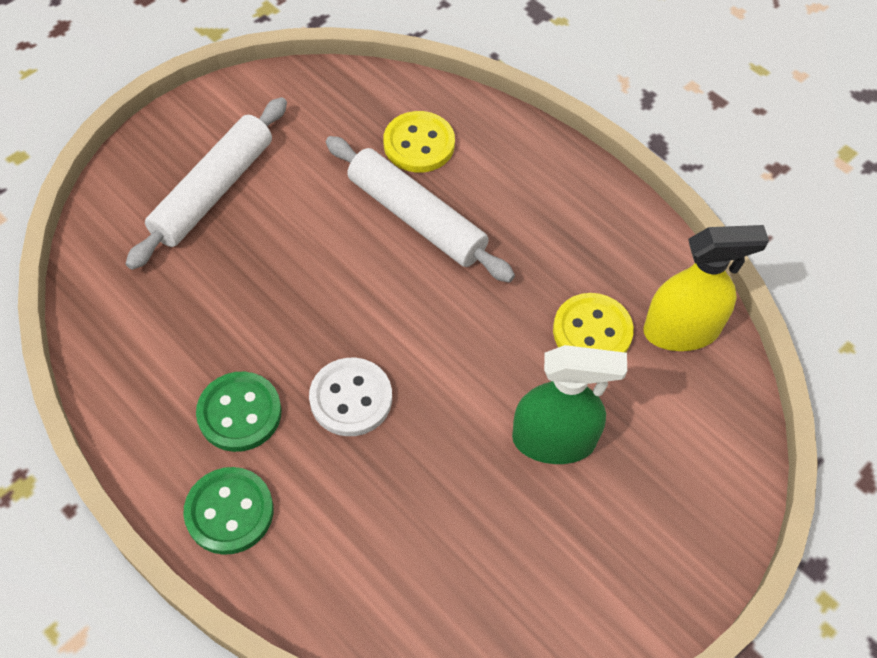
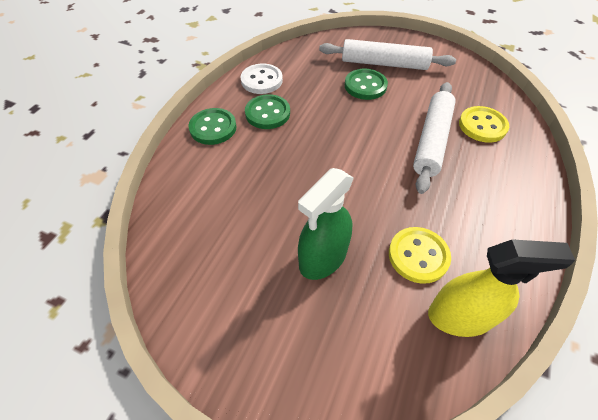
camera: 70 degrees right, 5 degrees down
(253, 243) = (365, 86): none -> green button
(351, 398) = (298, 151): white button -> white button (261, 80)
(554, 440) = (323, 258): green spray bottle -> green spray bottle turned 60 degrees clockwise
(681, 330) = (460, 316): yellow spray bottle -> yellow spray bottle turned 60 degrees counterclockwise

